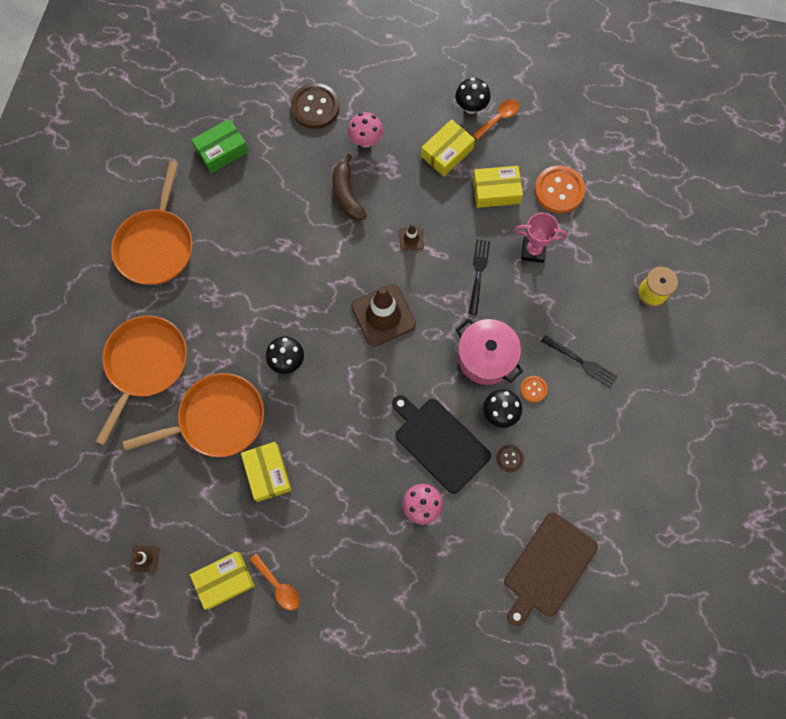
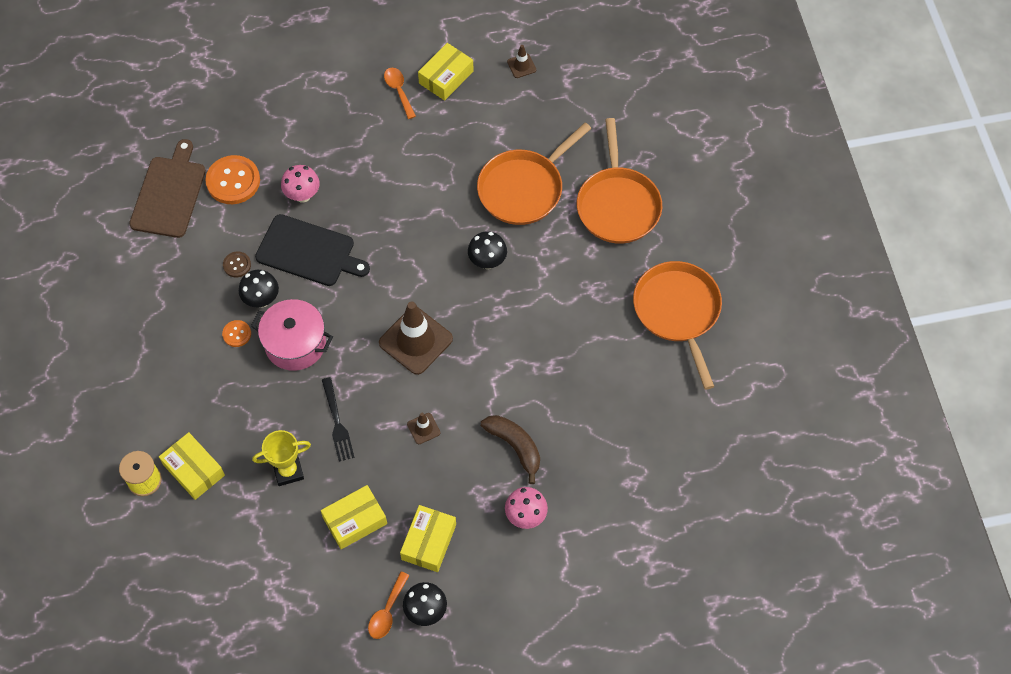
camera: 155 degrees right, 10 degrees down
(222, 150) = (674, 436): green box -> none
(267, 473) = (454, 165): yellow box -> yellow box (194, 470)
(278, 585) = (399, 91): orange spoon -> orange spoon turned 45 degrees clockwise
(315, 107) = (602, 531): brown button -> none
(533, 251) = (288, 471): pink trophy -> yellow trophy
(559, 190) = (284, 552): orange button -> orange button (233, 181)
(581, 362) = (198, 379): black fork -> none

